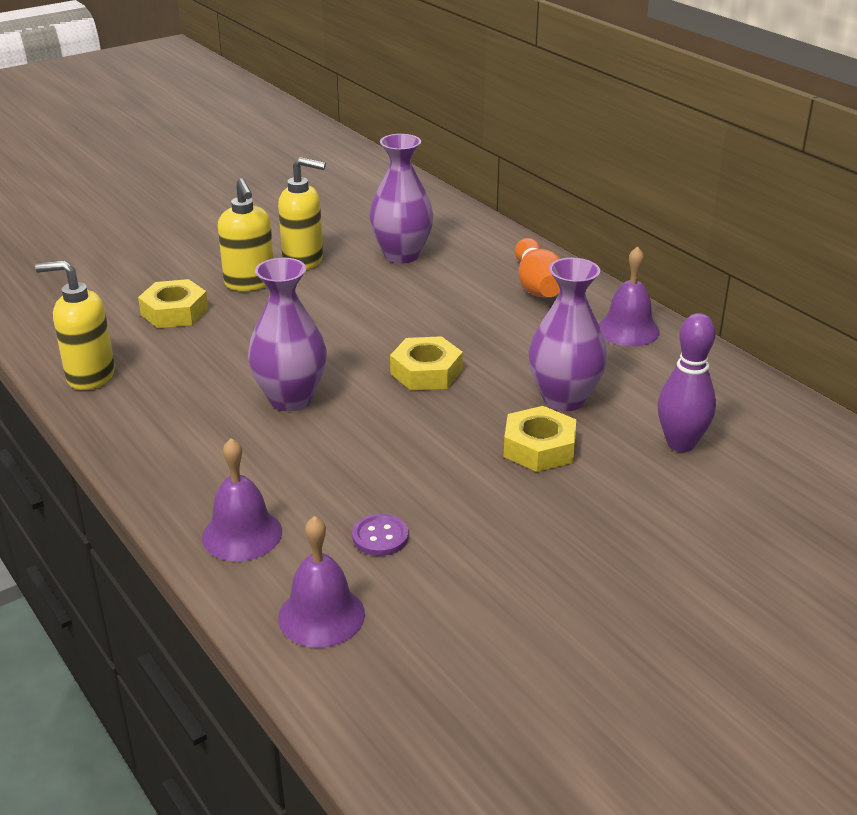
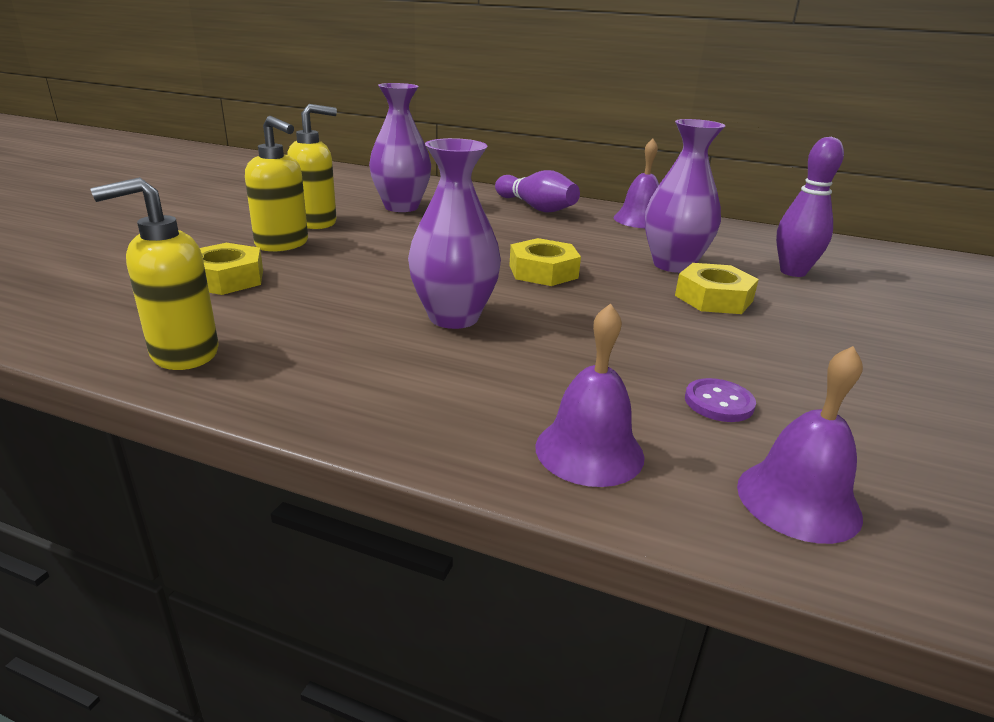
camera: 35 degrees left, 5 degrees down
(537, 285) = (536, 208): orange bowling pin -> purple bowling pin

